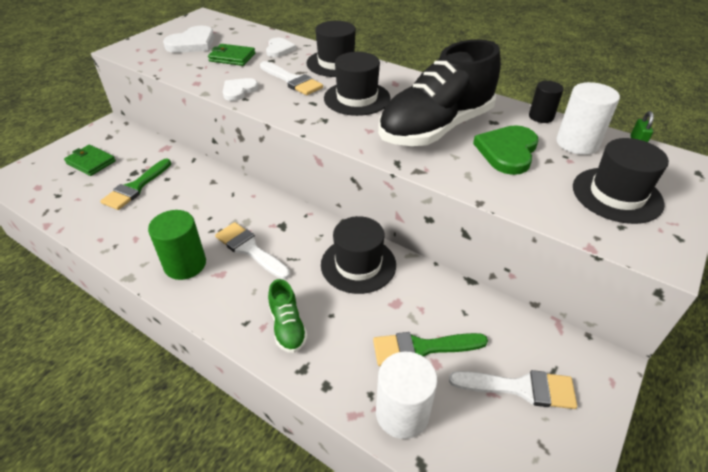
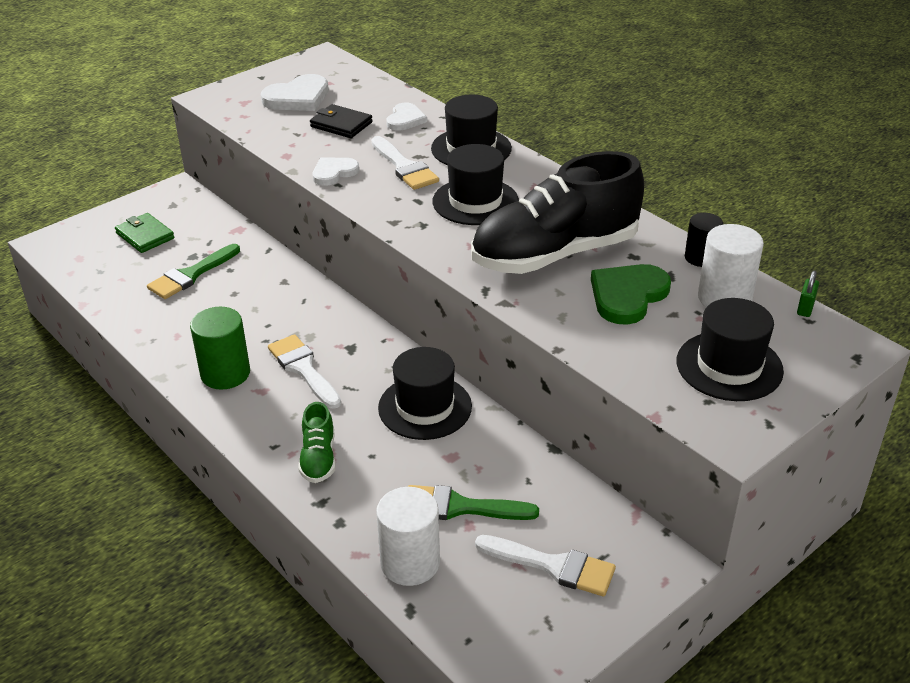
camera: 15 degrees right, 5 degrees down
(232, 57) = (341, 124): green wallet -> black wallet

